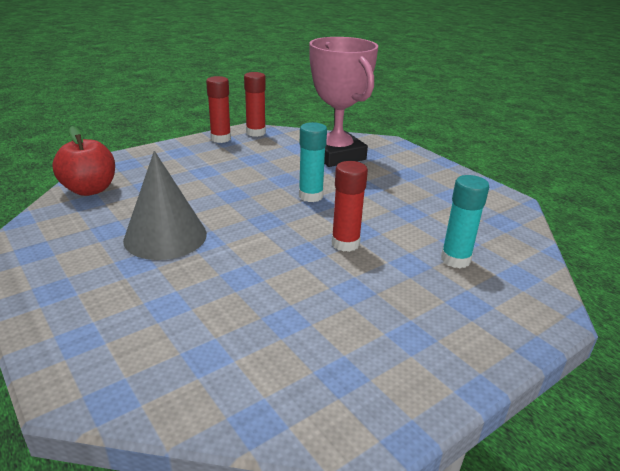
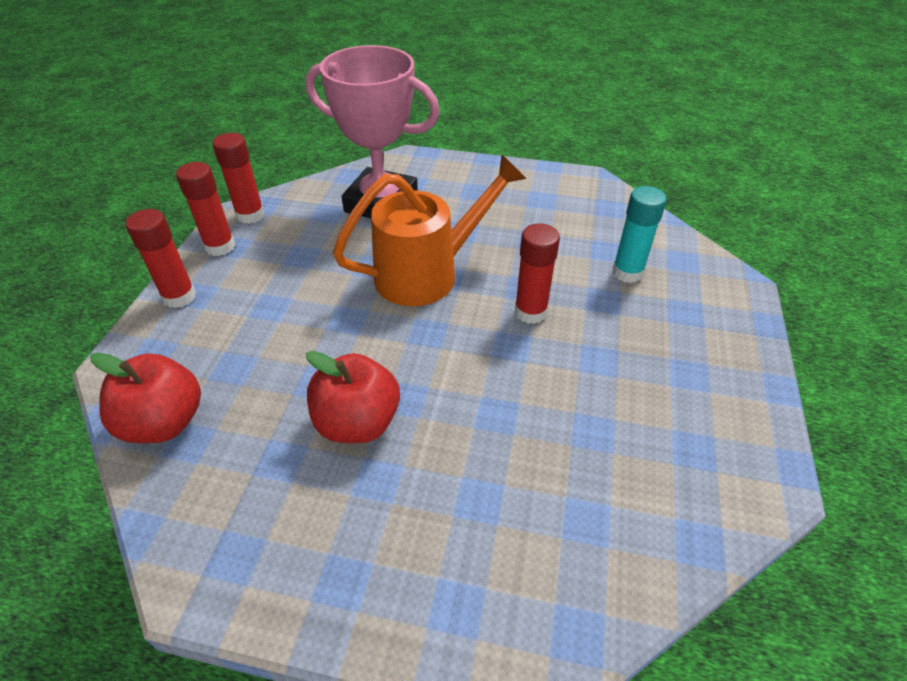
camera: 40 degrees left, 15 degrees up
(165, 236) = (357, 422): grey cone -> red apple
(171, 149) = (179, 297): none -> red glue stick
(310, 196) = (428, 273): turquoise glue stick -> orange watering can

